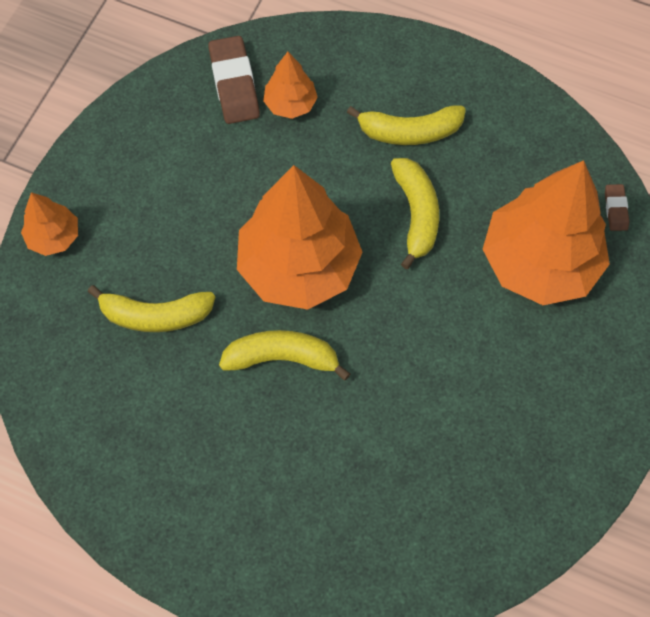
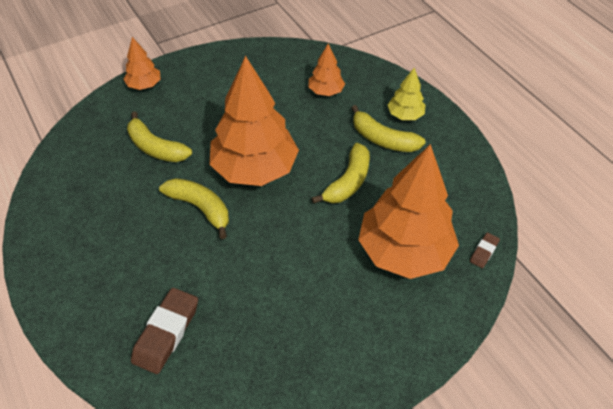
camera: 35 degrees right, 15 degrees down
(234, 84) = (304, 67): brown eraser -> brown eraser (166, 333)
(408, 82) = (405, 115): none -> yellow tree

